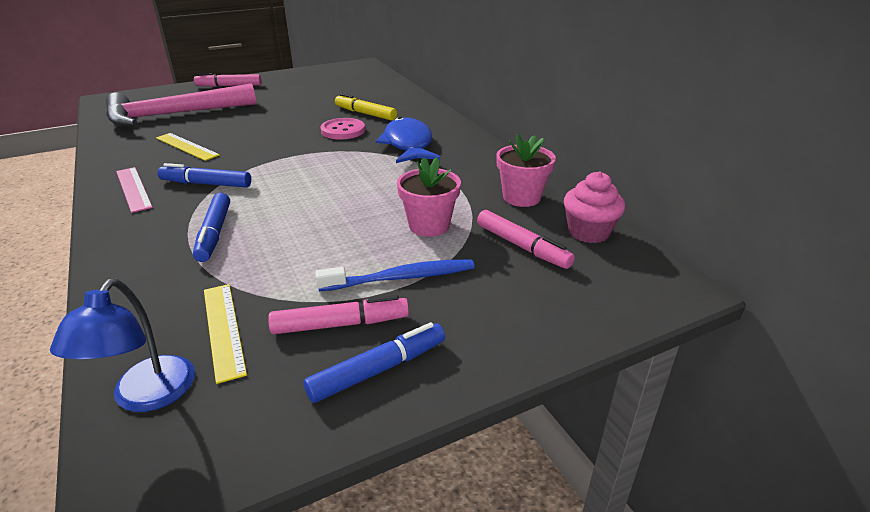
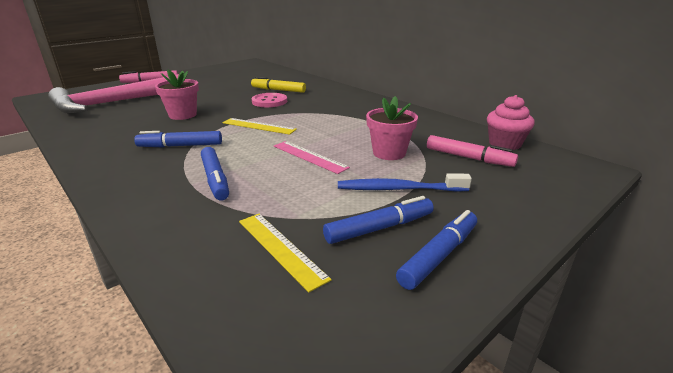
camera: 15 degrees left, 5 degrees down
(133, 189) = (113, 156): pink ruler -> pink ruler (309, 156)
(146, 396) = (248, 316): blue lamp -> none
(187, 146) = (143, 122): yellow ruler -> yellow ruler (259, 126)
(340, 324) = (379, 228): pink marker -> blue marker
(401, 278) = (399, 189): blue toothbrush -> blue toothbrush turned 150 degrees counterclockwise
(408, 144) = (328, 105): blue fish -> none
(521, 197) = (439, 129): pink flower pot -> pink flower pot (183, 115)

